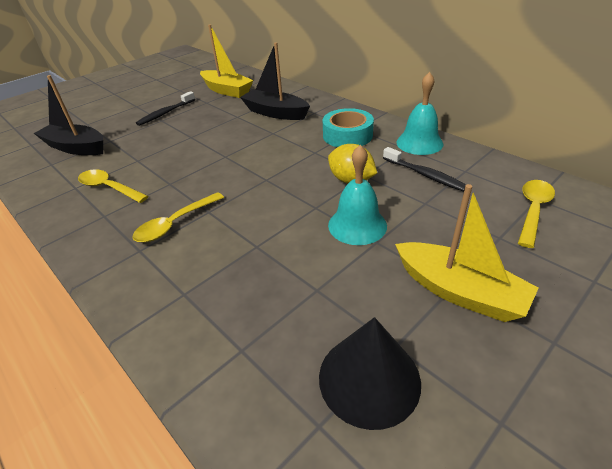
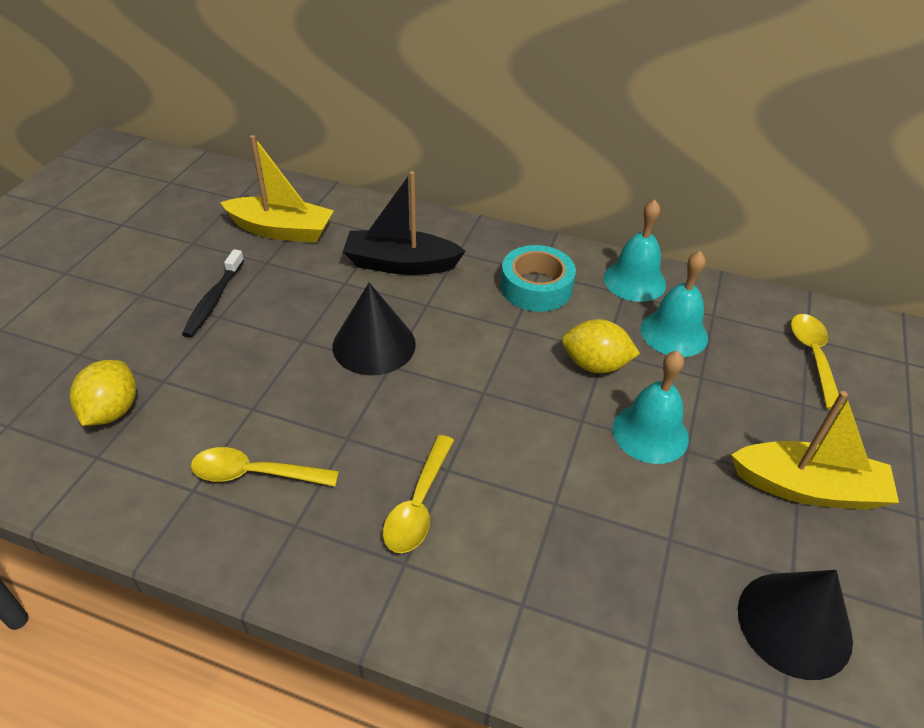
camera: 30 degrees left, 5 degrees up
(76, 148) = (112, 411): black boat -> yellow lemon
(225, 145) = (374, 345): none -> black cone
(425, 175) = (674, 333): black toothbrush -> turquoise bell

